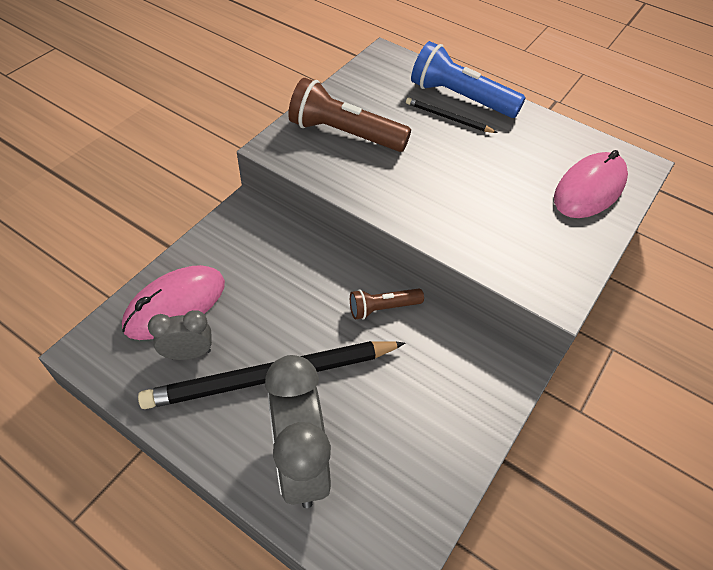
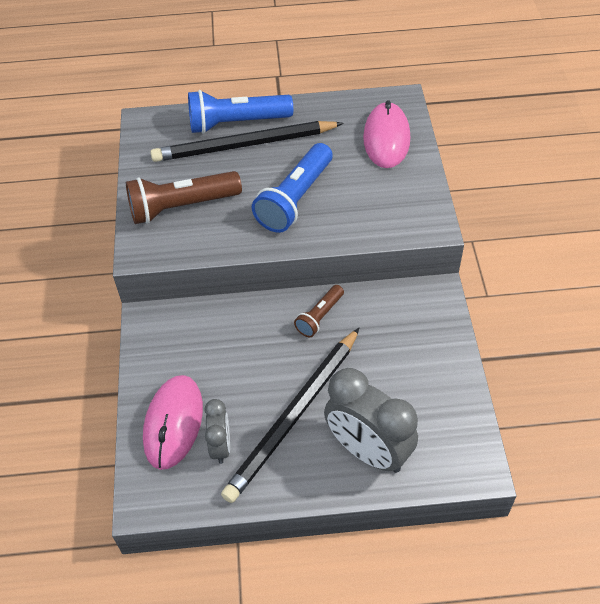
camera: 35 degrees left, 0 degrees up
(188, 353) = (221, 446): grey clock -> grey clock turned 135 degrees clockwise
(447, 187) = (295, 199): none -> blue flashlight
(448, 118) = (244, 145): black pencil -> black pencil, size x2.13

